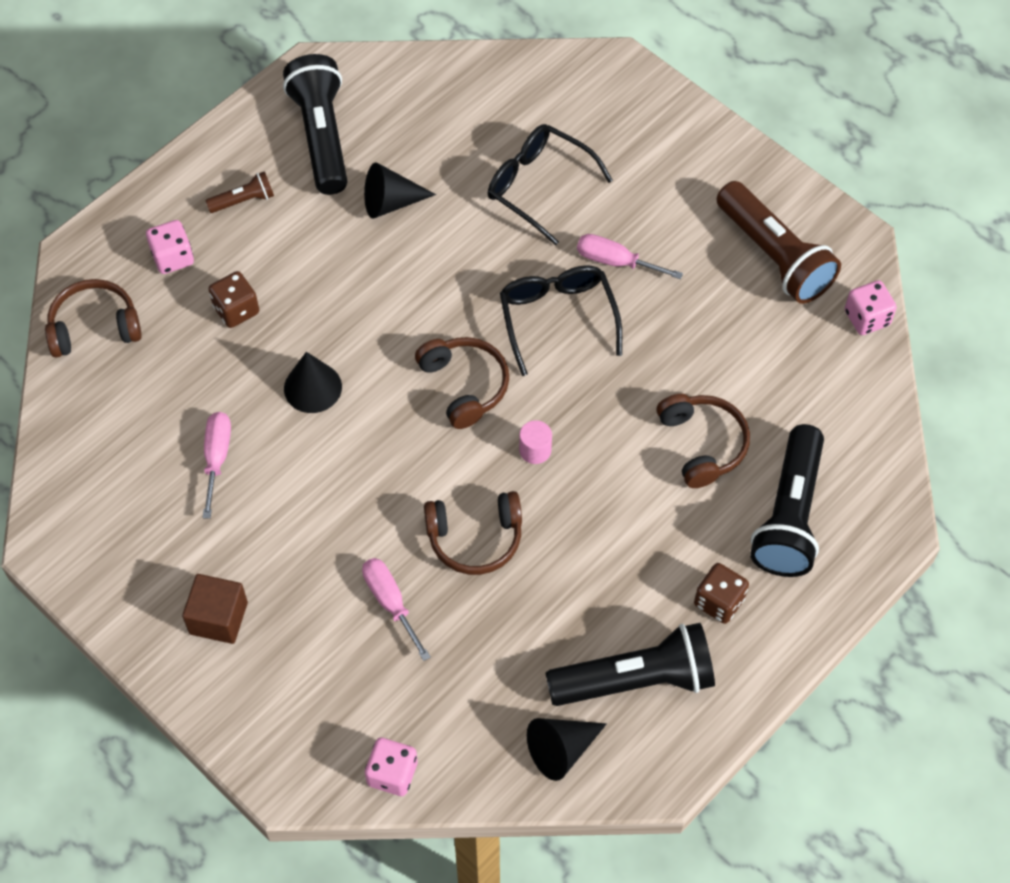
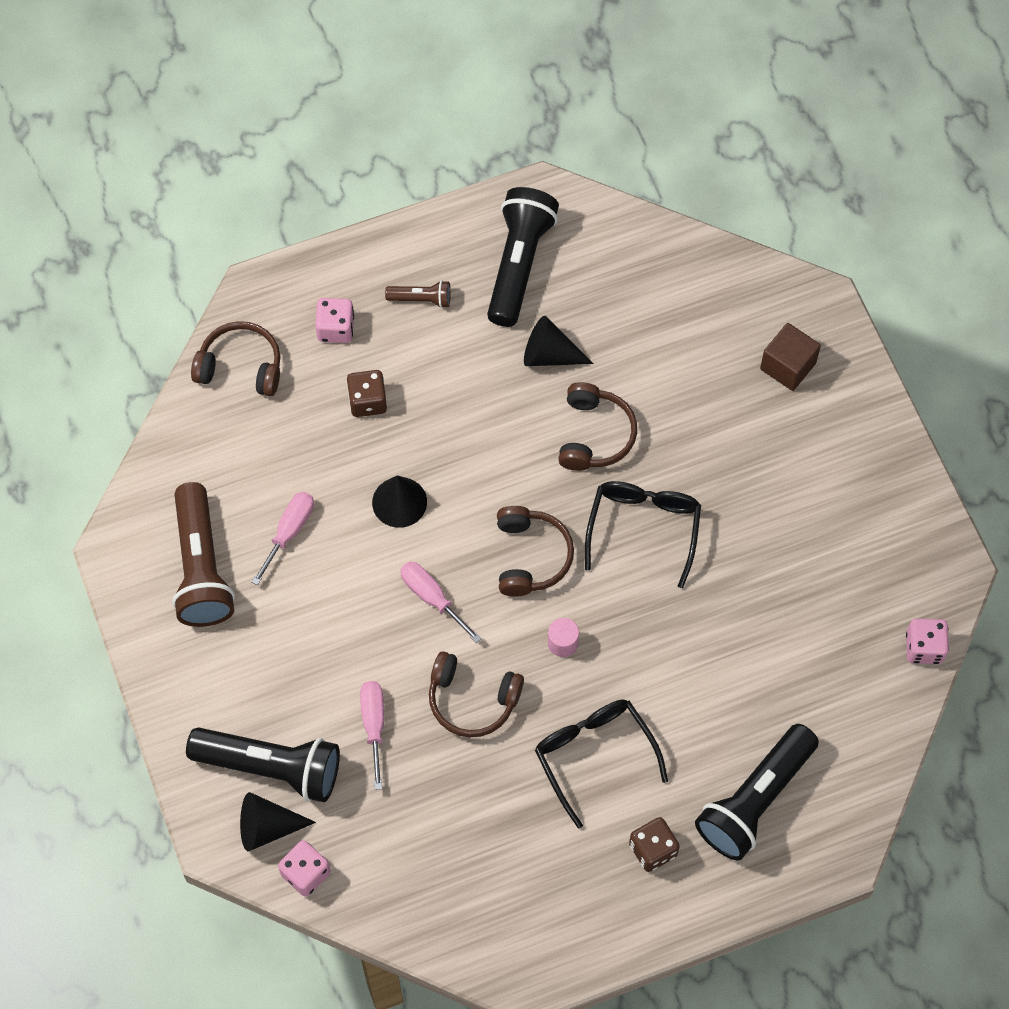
camera: 25 degrees right, 5 degrees up
(218, 618) = (226, 675): brown cube -> brown cube (788, 366)
(538, 186) = (689, 393): black glasses -> black glasses (594, 755)
(561, 750) = (454, 917): black cone -> black cone (267, 827)
(615, 261) = (722, 496): pink screwdriver -> pink screwdriver (432, 598)
(636, 679) = (546, 885): black flashlight -> black flashlight (271, 767)
(702, 444) = (712, 701): brown headphones -> brown headphones (594, 435)
(774, 256) = (871, 552): brown flashlight -> brown flashlight (201, 567)

